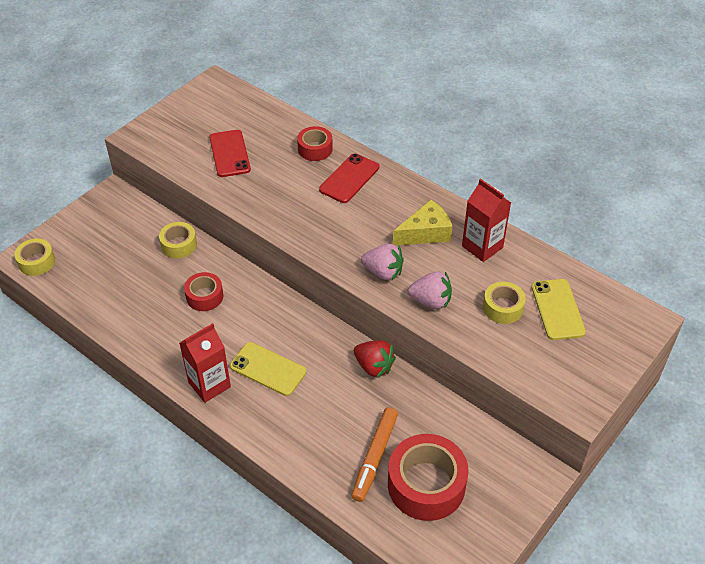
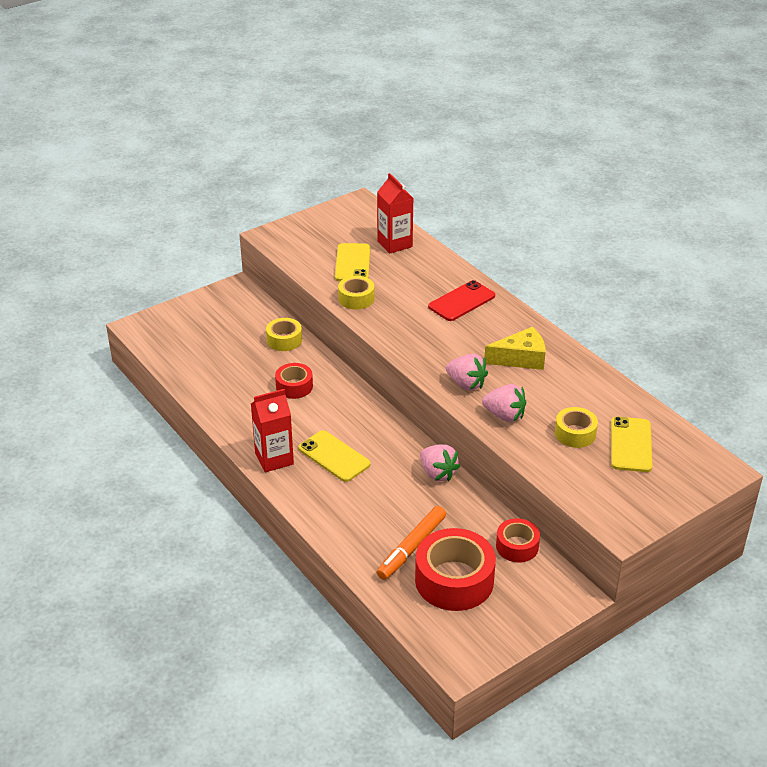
camera: 15 degrees right, 10 degrees down
(37, 262) = (148, 332): yellow tape -> yellow tape (356, 298)
(229, 153) = (352, 263): red phone -> yellow phone
(315, 149) = (437, 272): red tape -> red tape (517, 546)
(374, 366) = (437, 473): red strawberry -> pink strawberry
(482, 247) = (574, 379): red carton -> red carton (394, 244)

